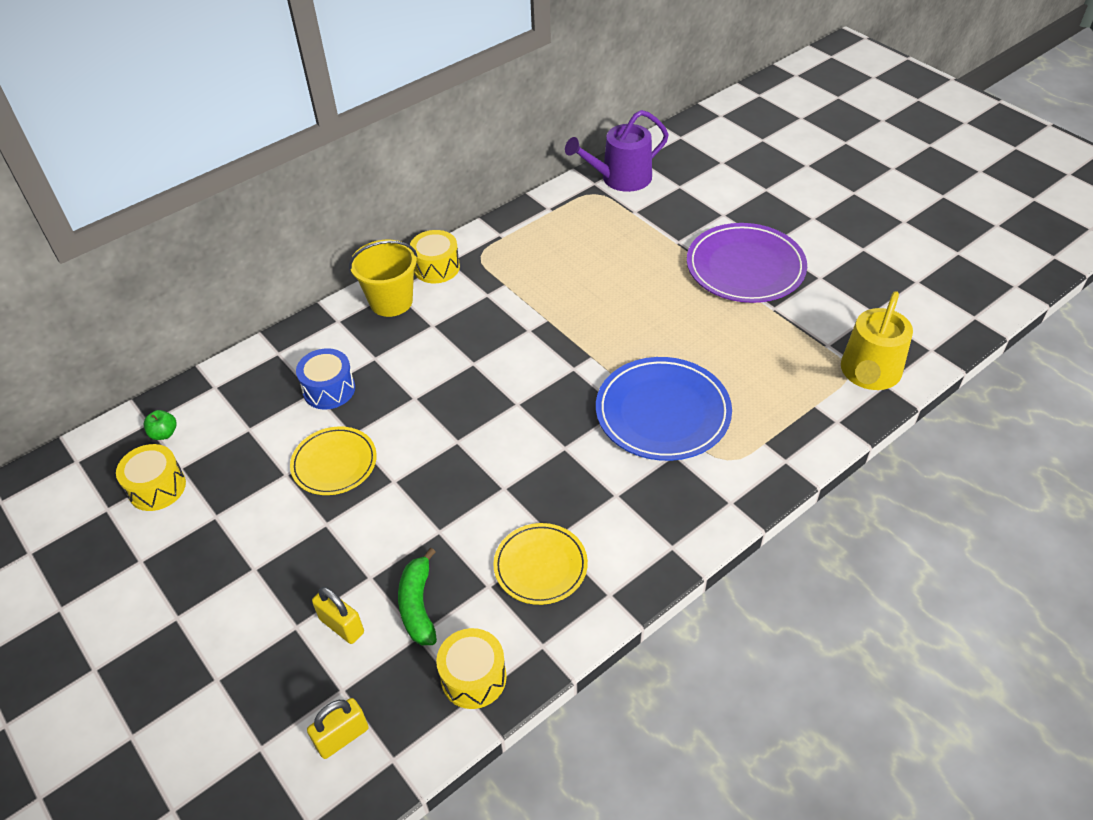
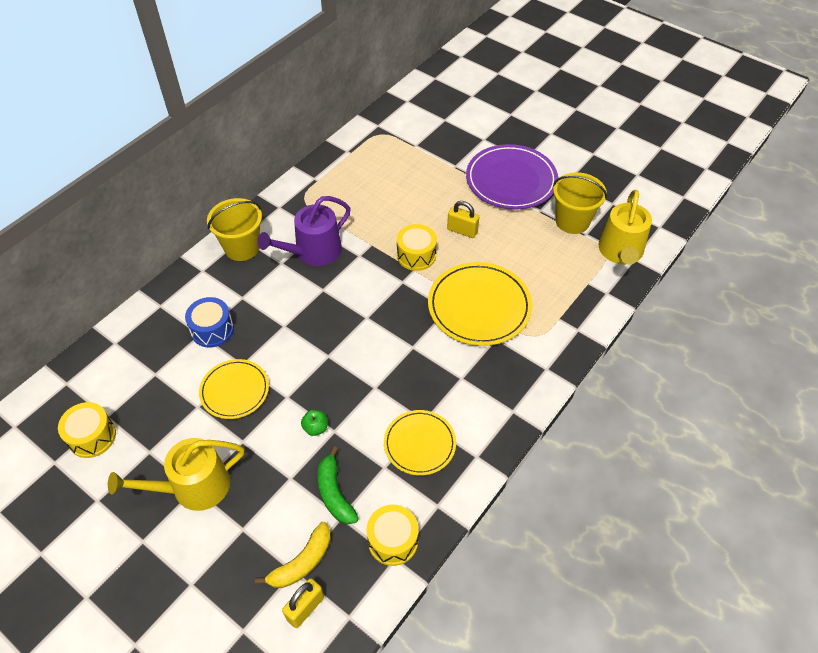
camera: 15 degrees left, 5 degrees up
(164, 433) = (84, 390): green apple -> green apple (315, 428)
(253, 566) = (193, 487): none -> yellow watering can
(342, 626) = (279, 521): yellow padlock -> yellow padlock (462, 230)
(354, 681) = (302, 562): none -> yellow banana
(436, 267) = (271, 213): yellow drum -> yellow drum (416, 255)
(620, 178) = (397, 118): purple watering can -> purple watering can (313, 252)
(662, 412) = (479, 306): blue plate -> yellow plate
(813, 327) = (572, 221): none -> yellow bucket

